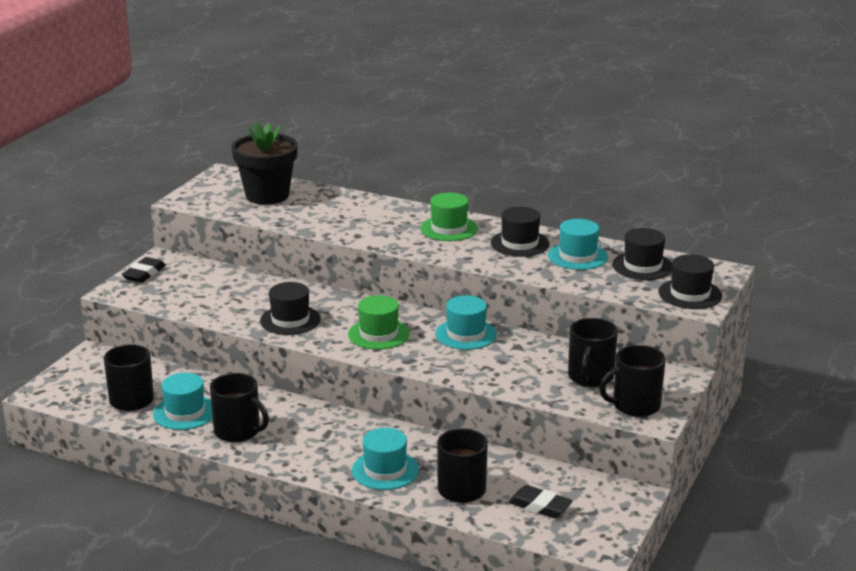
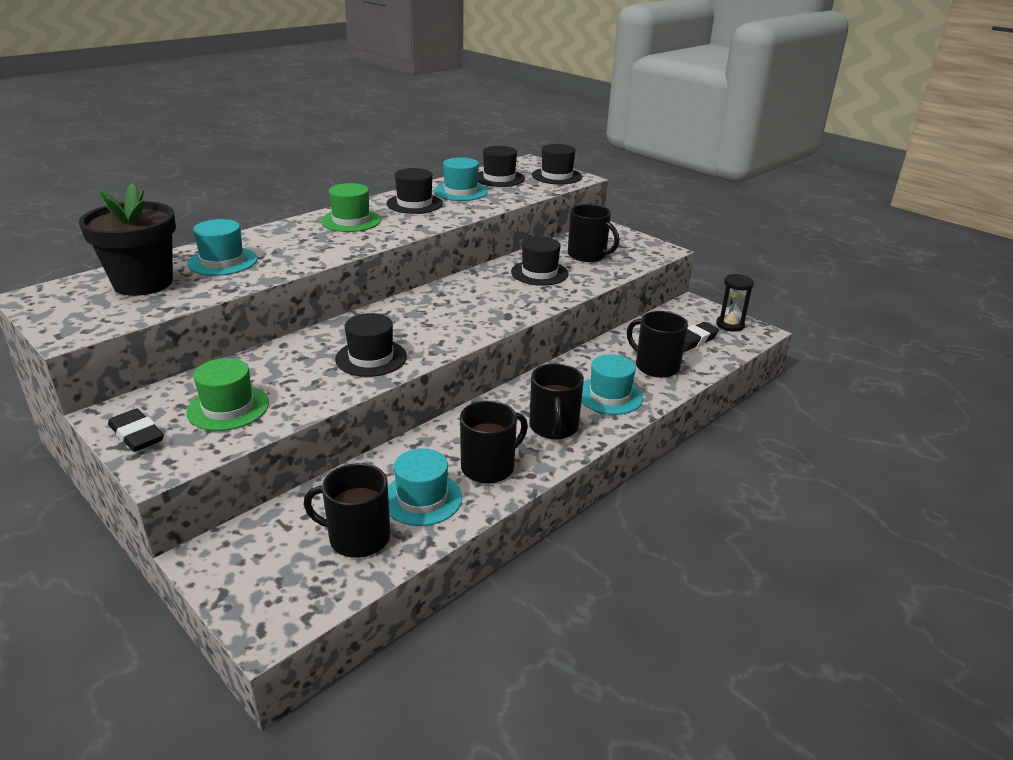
camera: 70 degrees left, 5 degrees up
(378, 334) = (445, 319): green hat -> green hat (228, 408)
(466, 334) = (480, 283): turquoise hat -> turquoise hat (222, 261)
(517, 359) = (539, 273): none -> black hat
(602, 527) = (730, 325): none -> black hourglass
(635, 405) = (638, 251): black mug -> black mug (553, 427)

